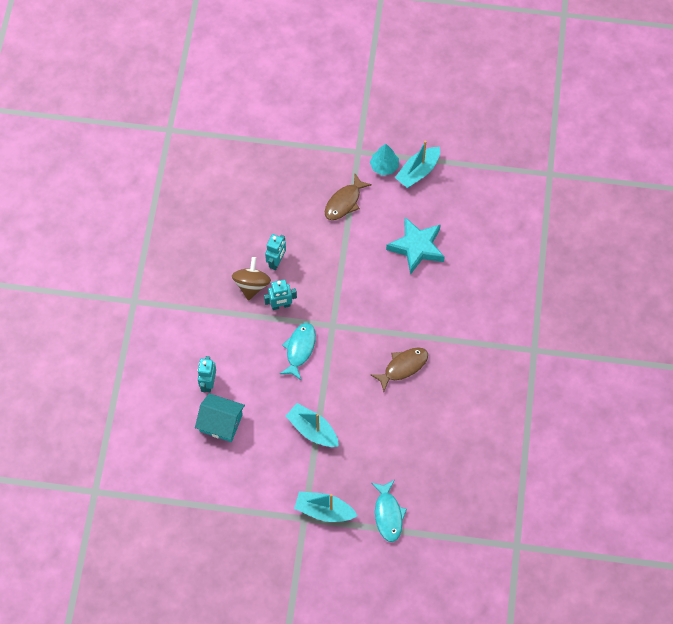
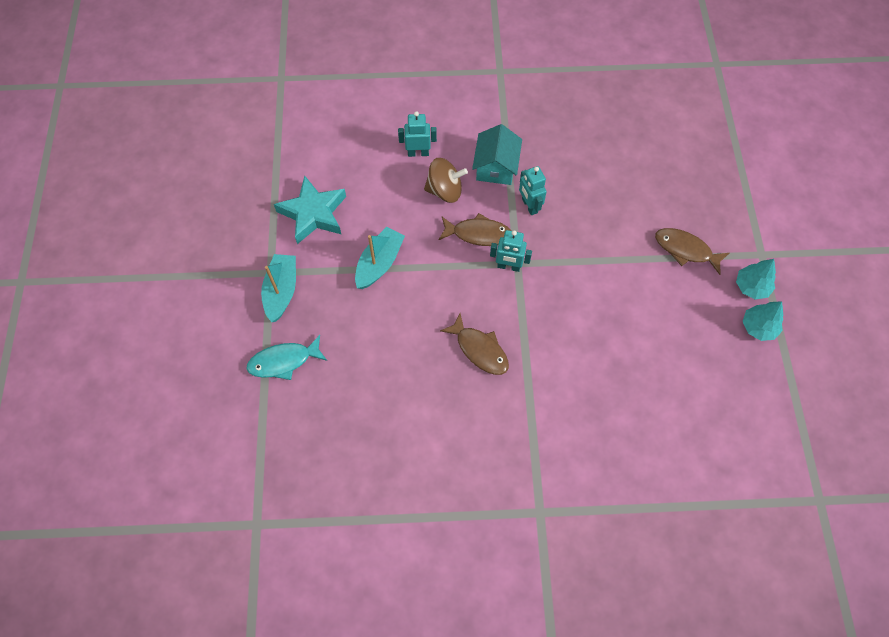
camera: 80 degrees right, 0 degrees up
(221, 423) = (373, 173): turquoise house -> turquoise house (496, 167)
(252, 285) = (547, 173): brown spinning top -> brown spinning top (445, 191)
(276, 262) = (584, 192): turquoise robot -> turquoise robot (508, 266)
(299, 349) = (478, 234): turquoise fish -> brown fish
(417, 247) = (649, 341): turquoise star -> turquoise star (313, 213)
(418, 172) = (758, 327): turquoise boat -> turquoise tree

